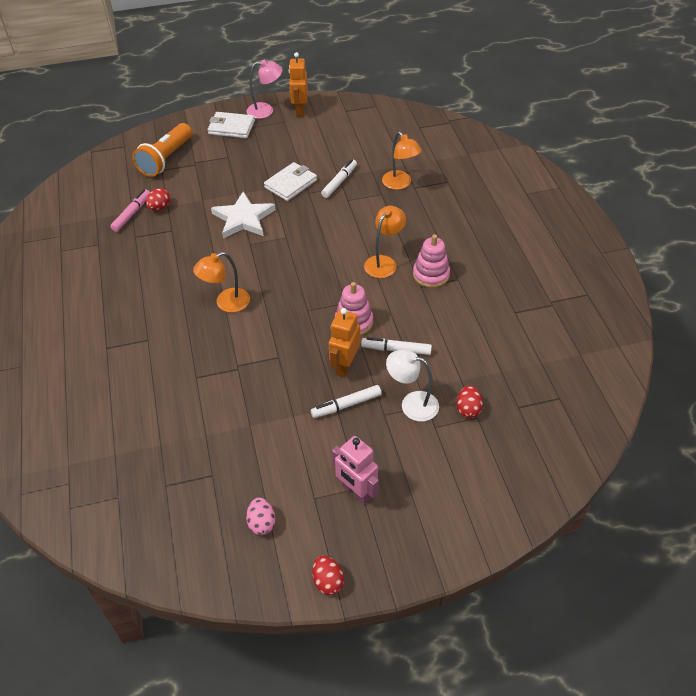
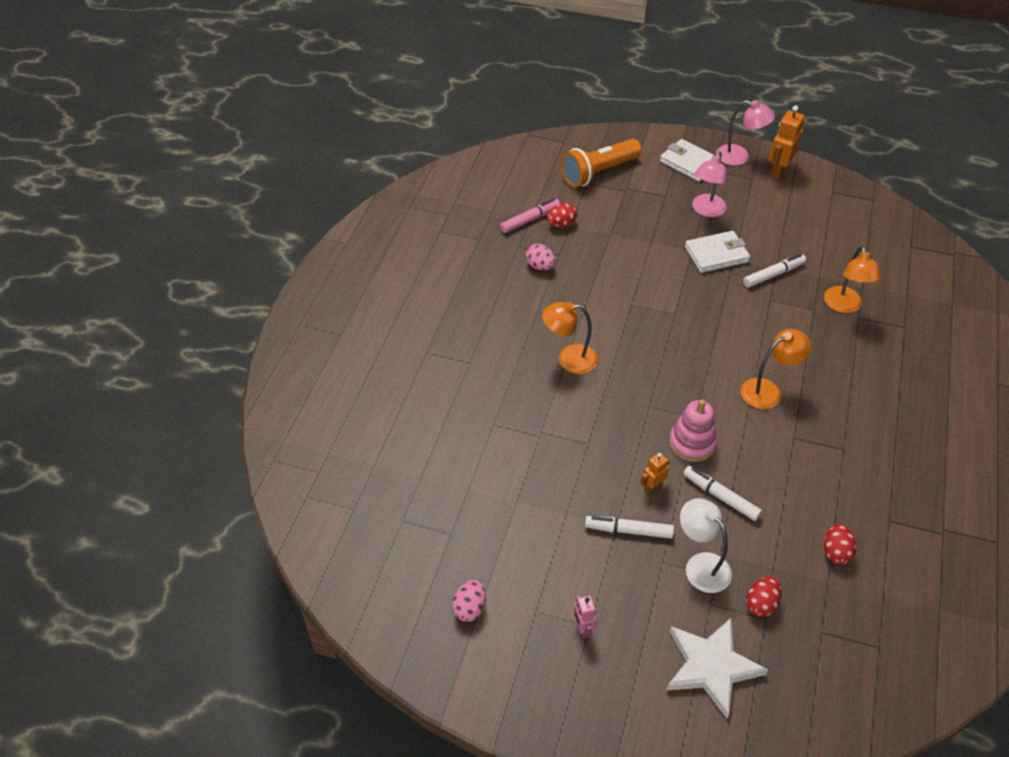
camera: 30 degrees right, 0 degrees up
(161, 245) = (540, 266): none -> pink egg
(243, 218) = (641, 273): white star -> white star (711, 667)
(264, 156) = (706, 210): none -> pink lamp
(328, 581) = (499, 704): red egg -> red egg (835, 552)
(345, 366) = (653, 487): orange robot -> orange robot, size x0.56
(356, 492) = (583, 628): pink robot -> pink robot, size x0.56
(431, 275) = (814, 429): pink stacking toy -> none

